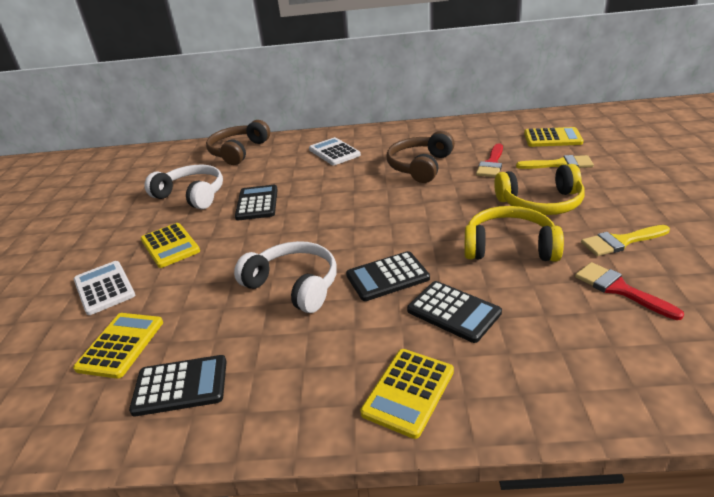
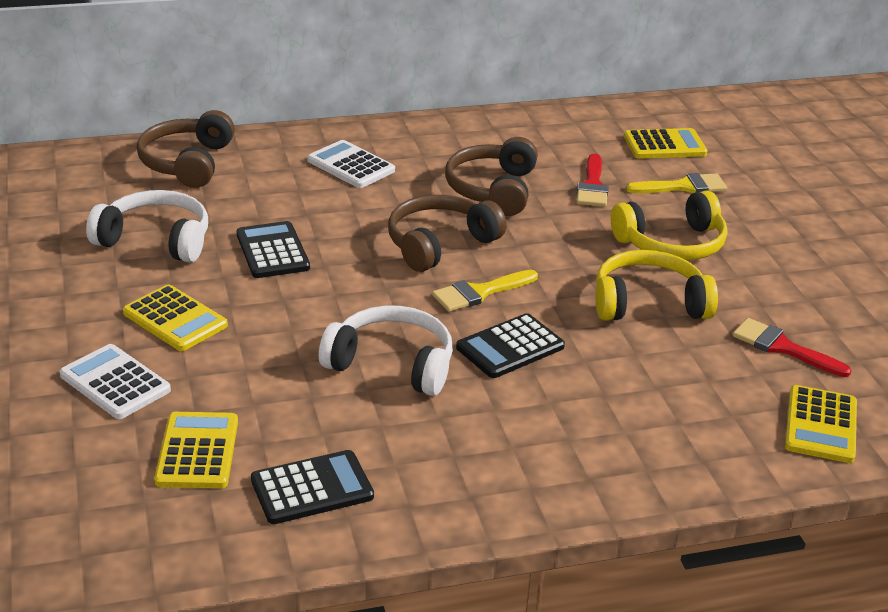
camera: 20 degrees left, 0 degrees up
(368, 200) = (439, 244): none -> brown headphones
(408, 392) = (585, 470): yellow calculator -> yellow calculator (820, 425)
(453, 312) = (606, 383): black calculator -> none
(621, 241) = (776, 291): yellow brush -> yellow brush (480, 292)

